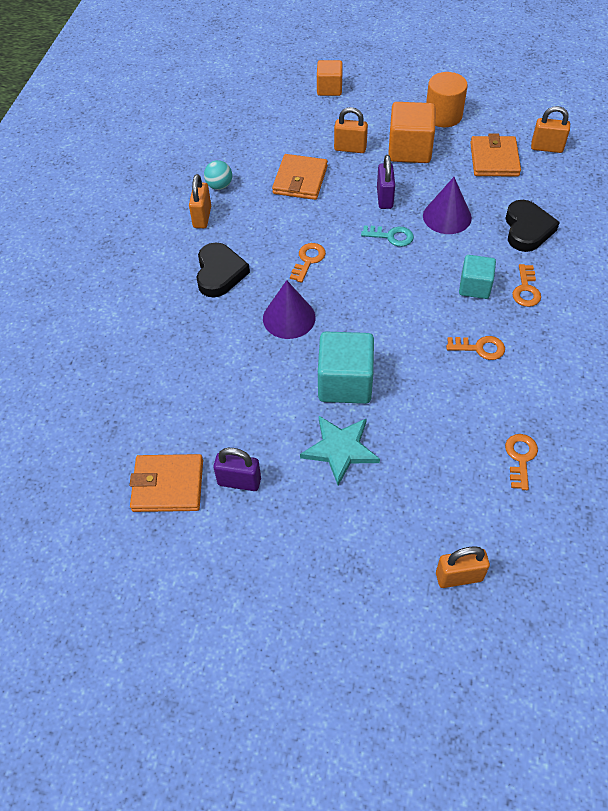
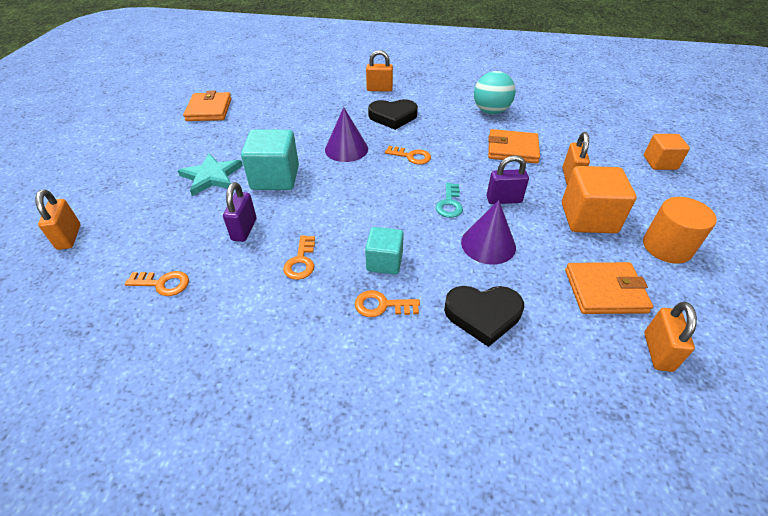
camera: 85 degrees right, 10 degrees down
(202, 217) = (452, 106): orange padlock -> orange padlock (379, 89)
(219, 186) = (491, 111): turquoise ball -> turquoise ball, size x1.68
(239, 481) = (201, 134): purple padlock -> purple padlock (244, 229)

